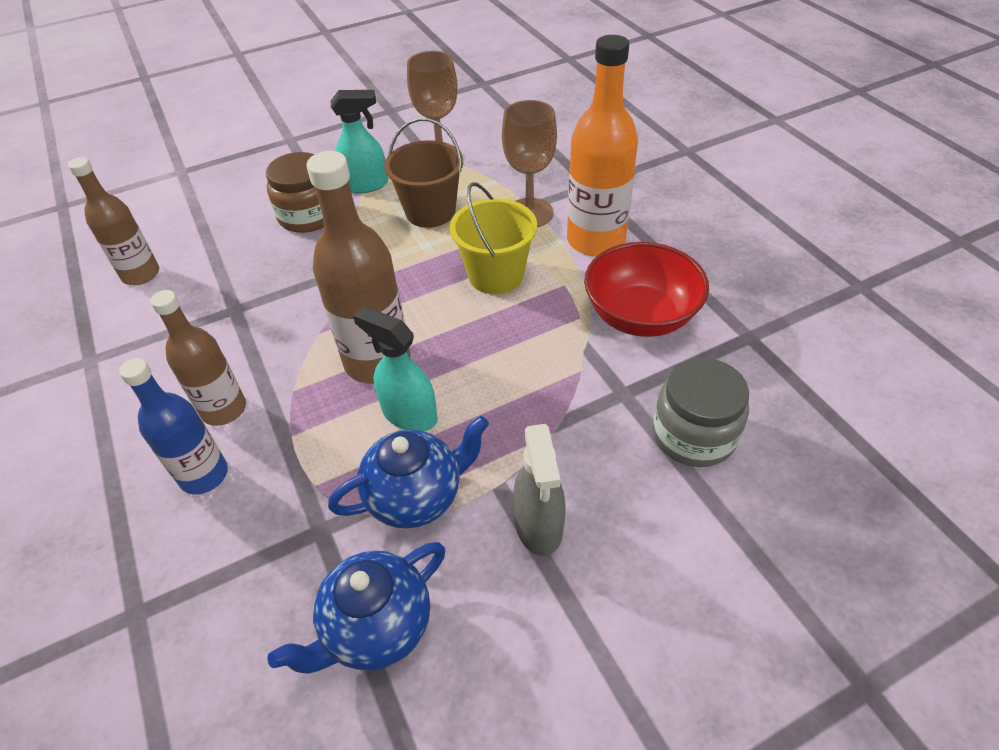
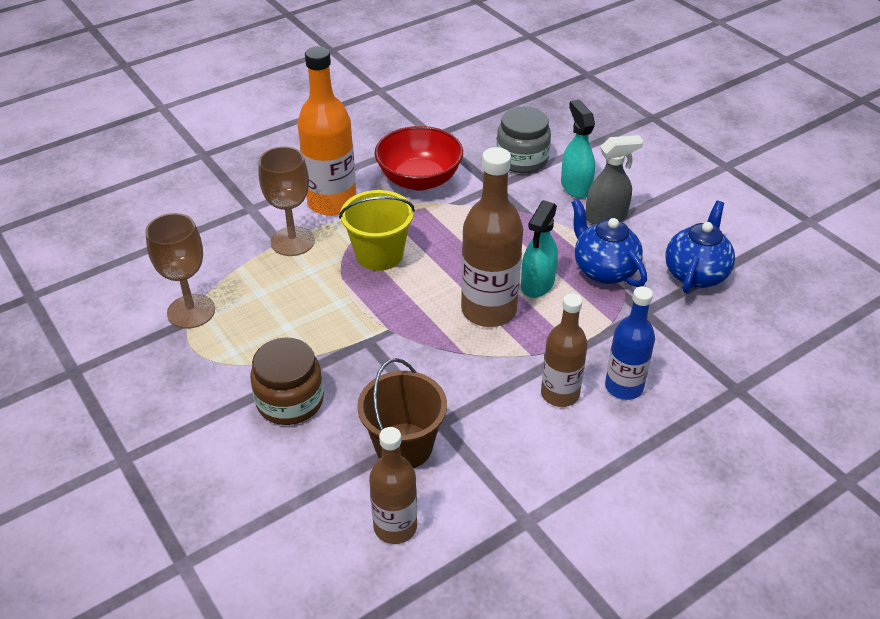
camera: 100 degrees left, 5 degrees down
(365, 185) = (236, 364): turquoise spray bottle -> turquoise spray bottle (575, 186)
(376, 627) = (695, 274): blue teapot -> blue teapot turned 105 degrees counterclockwise
(430, 212) = (287, 306): brown bucket -> brown bucket (404, 446)

